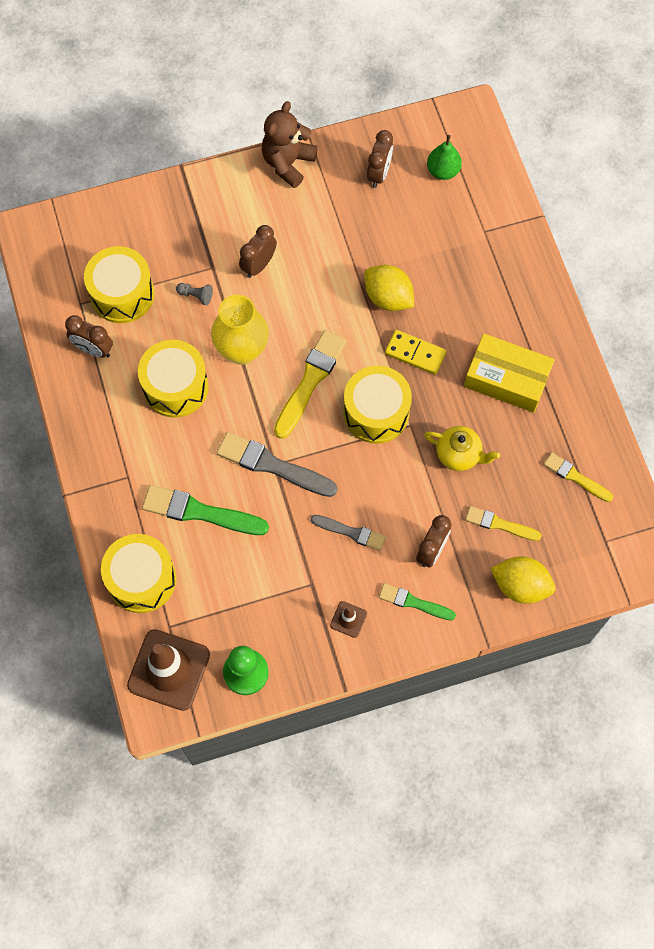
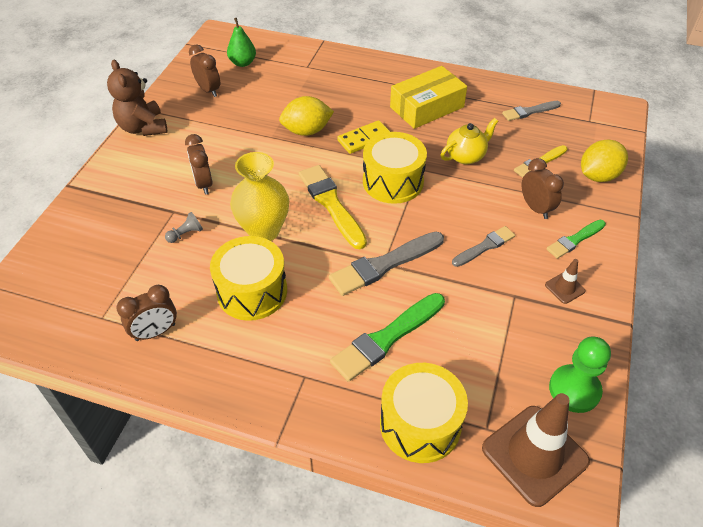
camera: 55 degrees left, 20 degrees down
(122, 294) = (128, 282): yellow drum -> none
(575, 477) = (529, 111): yellow brush -> grey brush

